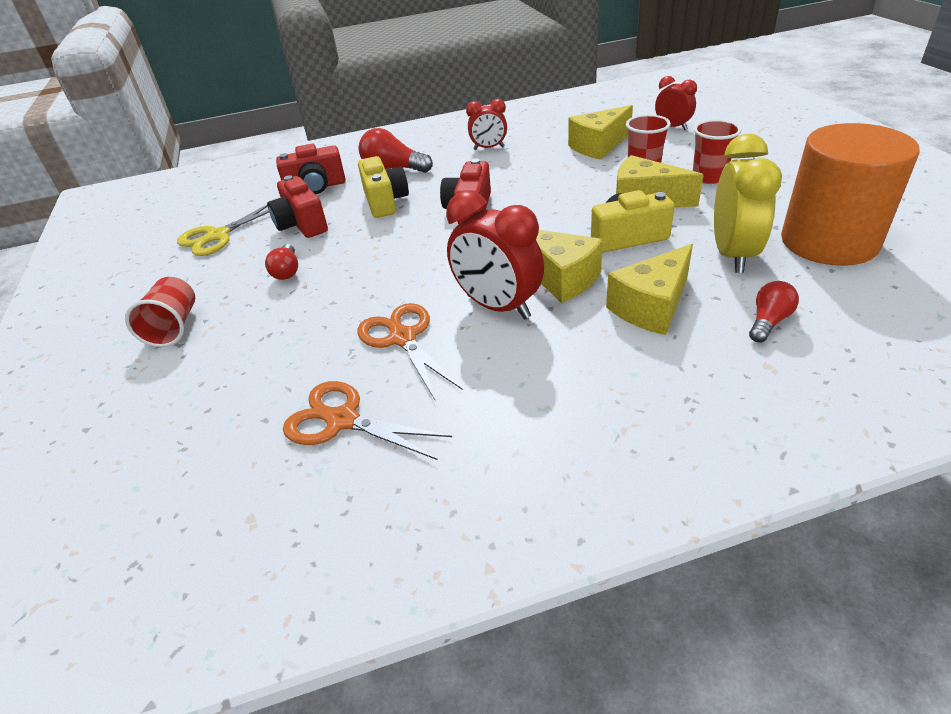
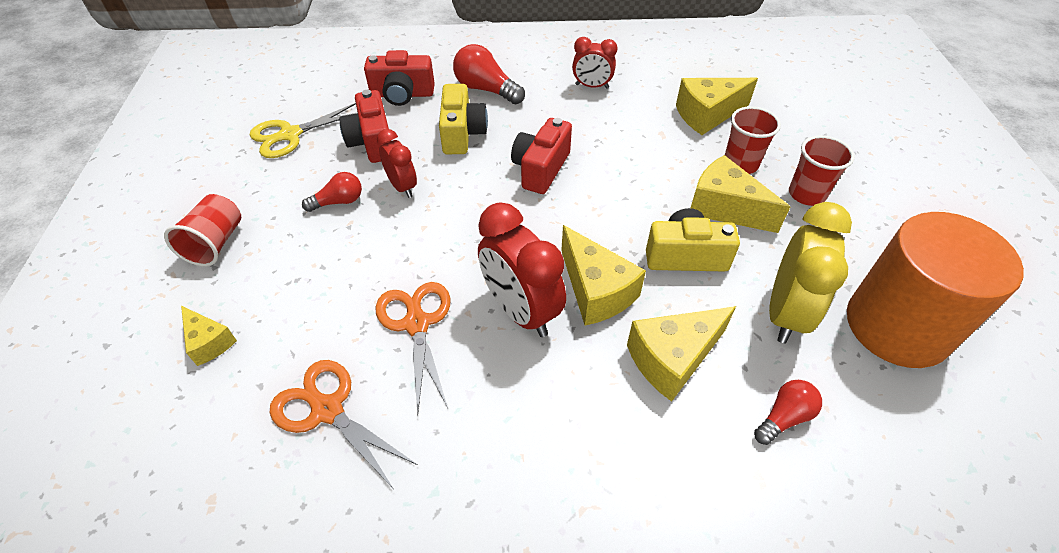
camera: 10 degrees right, 10 degrees up
(197, 400) = (209, 342): none -> yellow cheese
(287, 271) = (339, 202): red light bulb -> red light bulb turned 120 degrees counterclockwise
(672, 127) = (798, 108): red clock -> red clock (402, 187)

